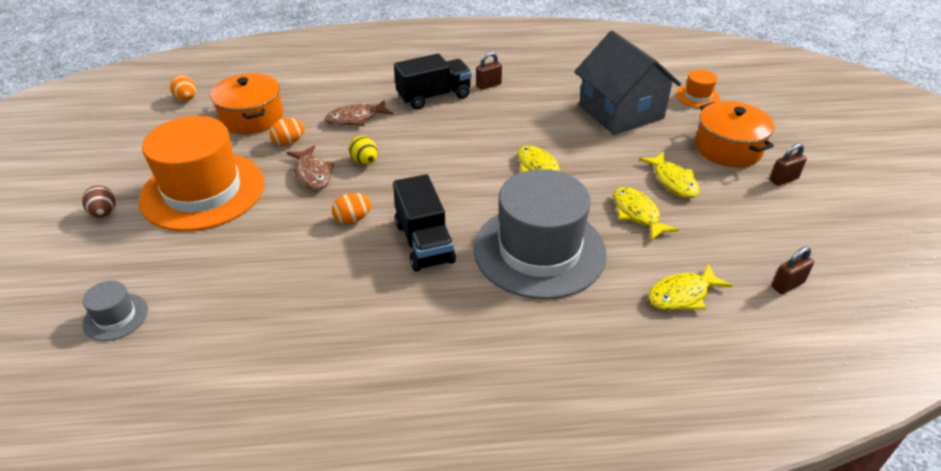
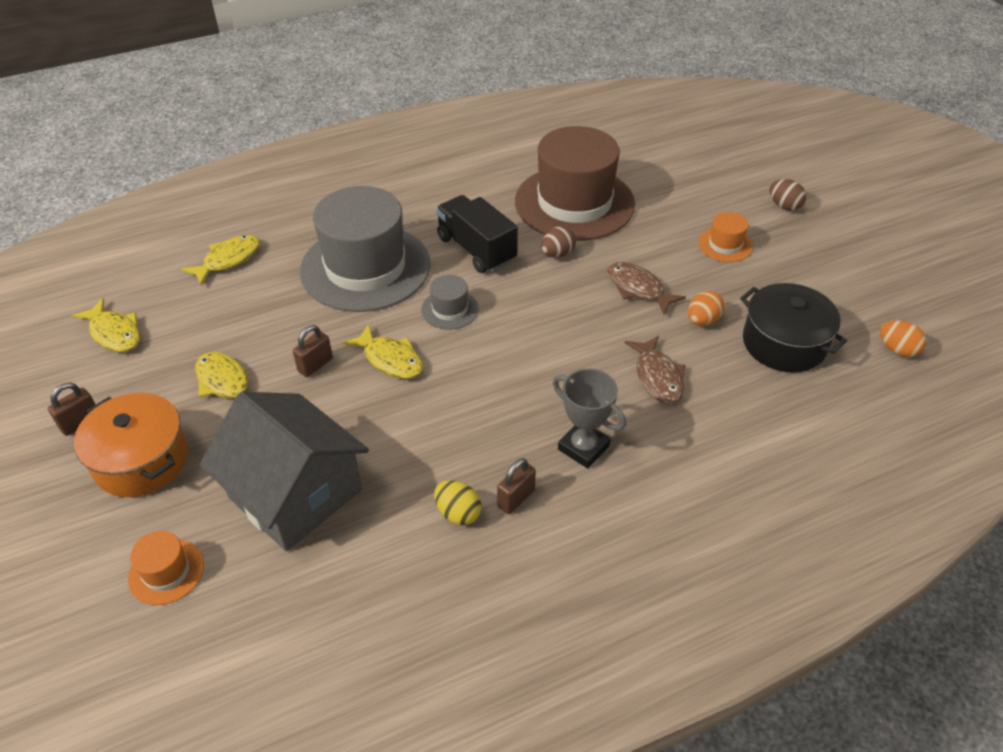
camera: 160 degrees right, 5 degrees up
(115, 317) = (670, 148): grey hat -> grey hat (450, 309)
(203, 191) = (725, 245): orange hat -> orange hat, size x0.42
(252, 117) = (784, 343): orange pot -> black pot
(291, 269) = (574, 203): none -> brown hat
(353, 219) = (557, 254): orange egg -> brown egg
(356, 118) = (657, 377): brown fish -> brown fish turned 120 degrees clockwise
(365, 161) = (596, 318): yellow egg -> yellow egg (458, 513)
(434, 97) = (583, 447): black truck -> grey trophy
(637, 214) = (269, 329): yellow fish -> yellow fish (114, 333)
(787, 285) = (126, 291): brown padlock -> brown padlock (315, 365)

